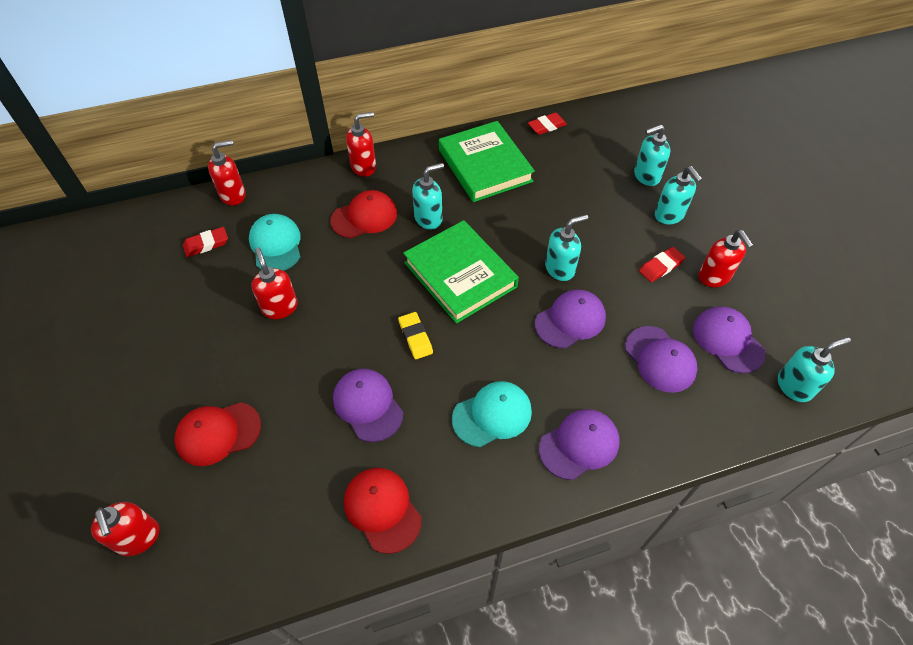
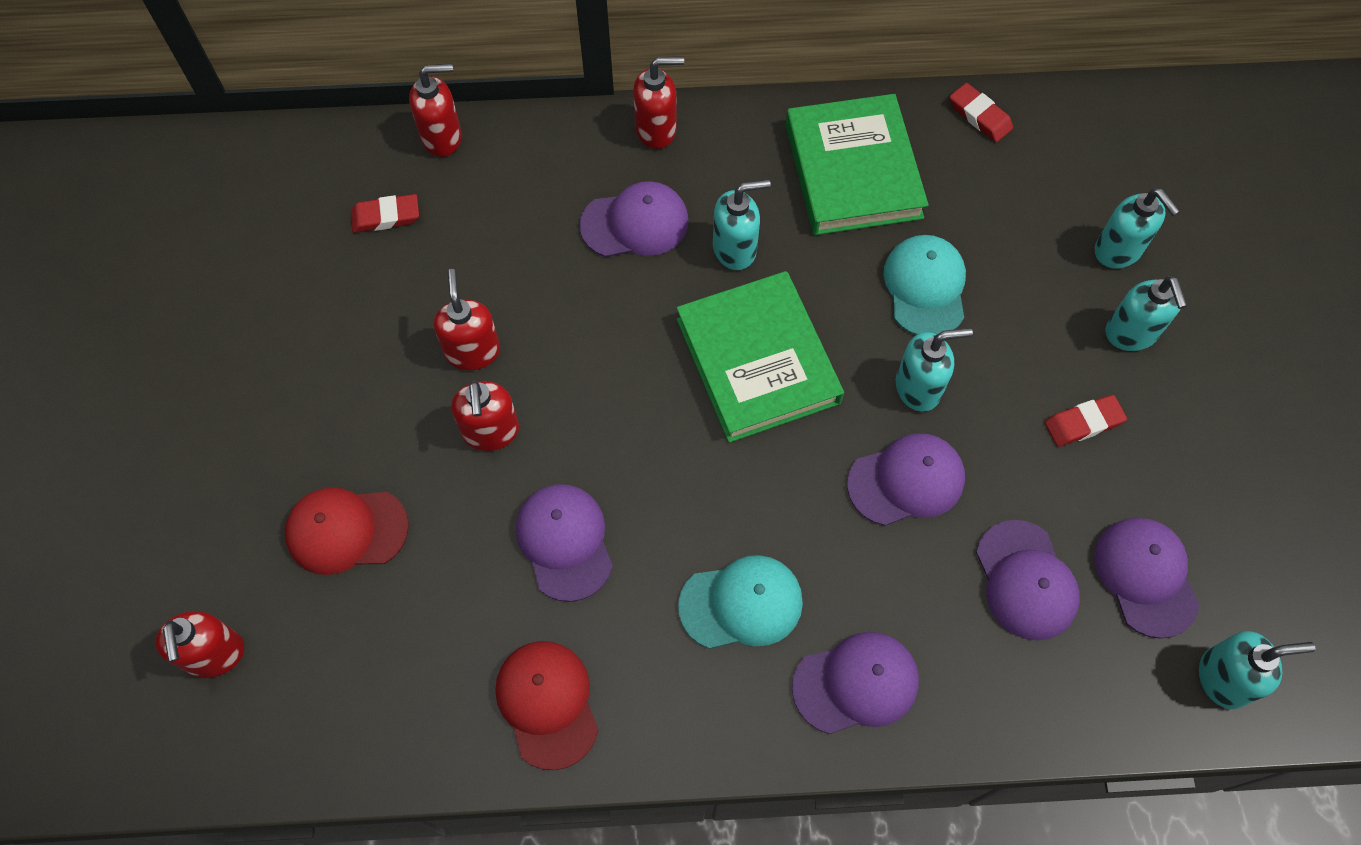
camera: 15 degrees right, 10 degrees up
(276, 245) = (489, 242): turquoise cap -> turquoise cap (925, 287)
(364, 217) = (635, 223): red cap -> purple cap
(415, 337) = (661, 450): yellow eraser -> none
(547, 126) = (979, 116): red eraser -> red eraser turned 60 degrees clockwise
(646, 176) = (1118, 251): turquoise soap dispenser -> turquoise soap dispenser turned 120 degrees counterclockwise
(714, 277) = (1165, 462): red soap dispenser -> red soap dispenser (491, 432)

